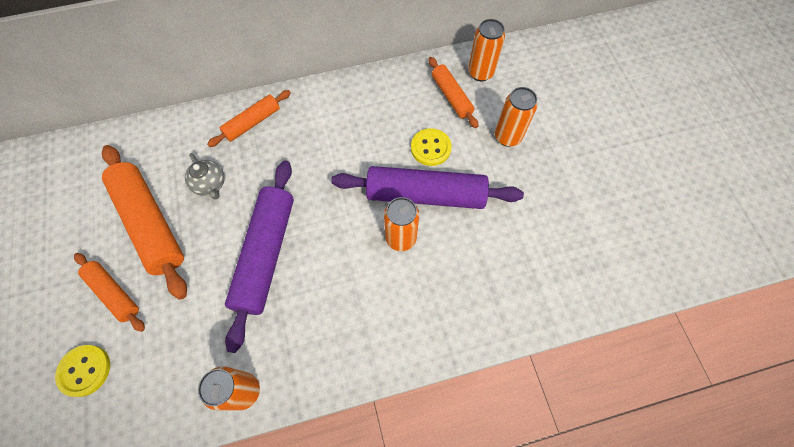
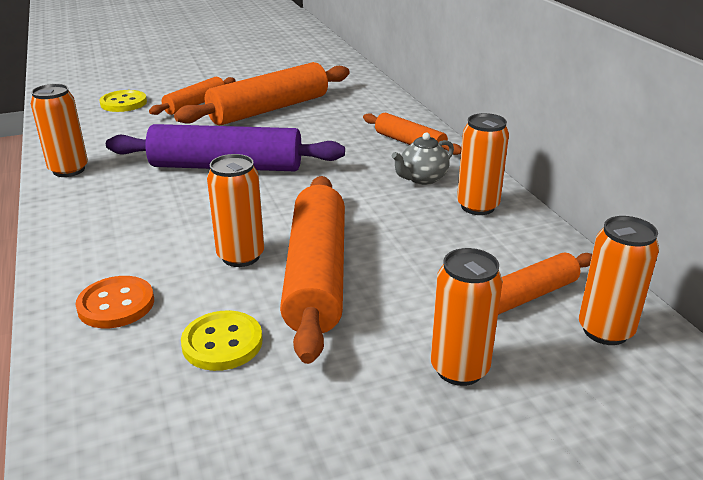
camera: 85 degrees right, 35 degrees down
(210, 185) = (318, 130): grey teapot -> grey teapot (422, 179)
(356, 99) = (477, 206): none -> orange can
(425, 195) = (316, 275): purple rolling pin -> orange rolling pin
(430, 148) = (407, 277): yellow button -> yellow button (222, 343)
(449, 309) = (116, 304): none -> orange button

